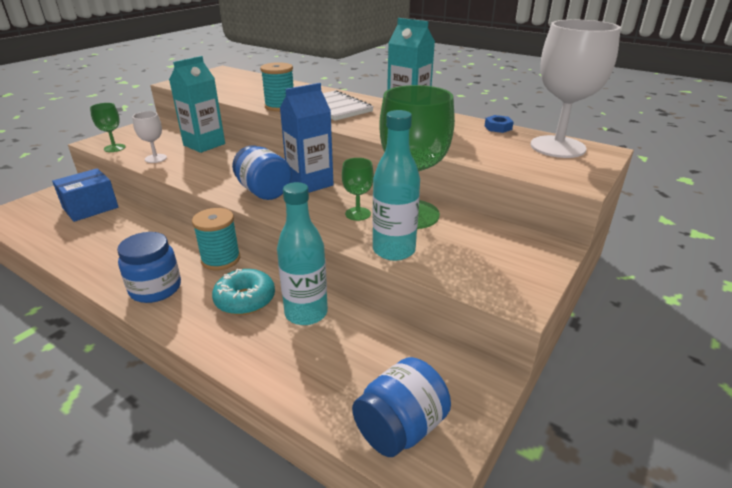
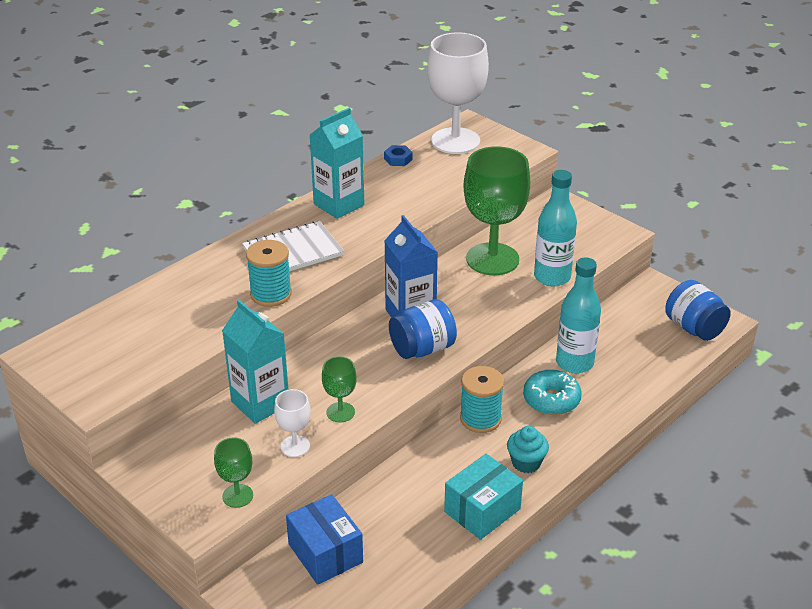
camera: 80 degrees left, 5 degrees up
(103, 268) = (482, 510): none -> turquoise box
(155, 289) = (526, 463): blue jar -> turquoise cupcake
(358, 214) = (485, 289): green goblet -> green goblet (340, 412)

